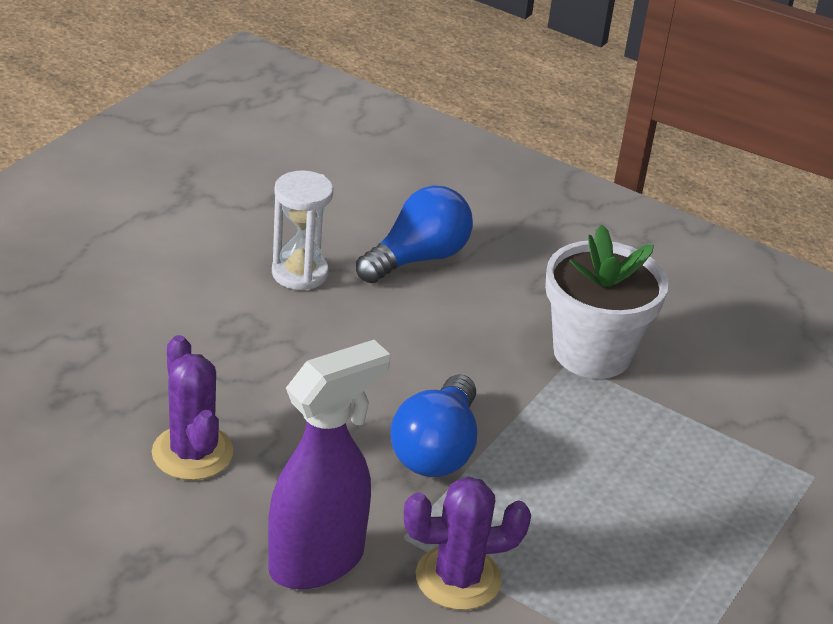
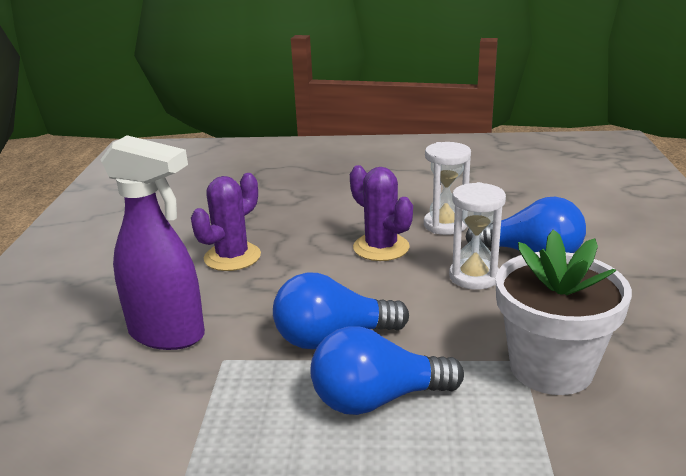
camera: 65 degrees right, 10 degrees down
(420, 313) = (474, 277): none -> white hourglass
(458, 578) = (196, 401): purple cactus -> purple cactus (381, 247)
(551, 465) = (377, 399): none -> blue light bulb

